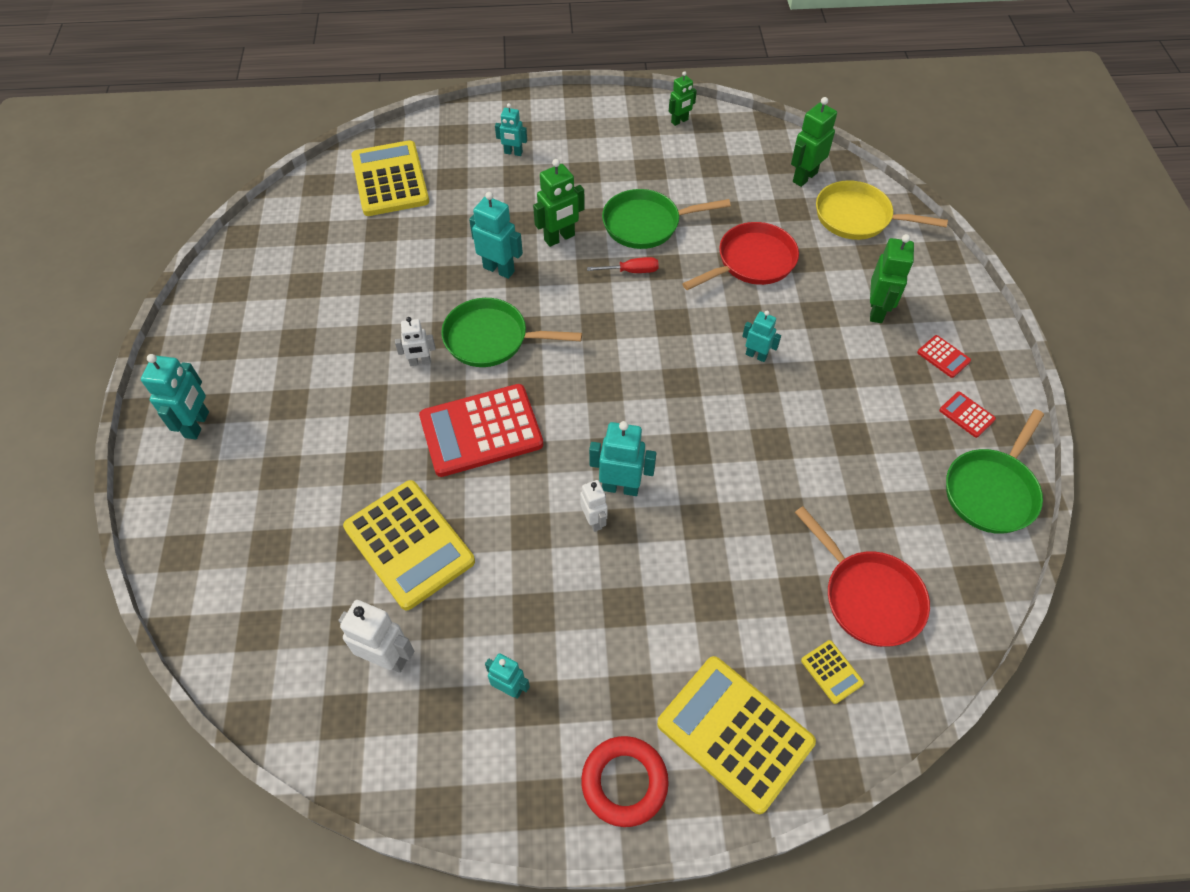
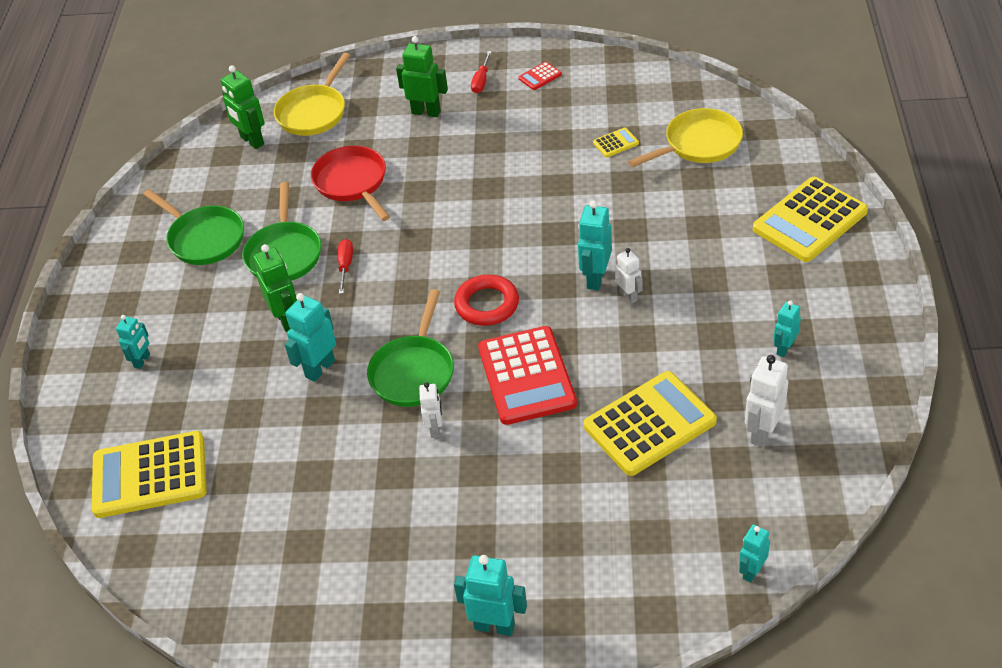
camera: 80 degrees left, 10 degrees down
(594, 521) = (628, 296): white robot -> white robot turned 75 degrees clockwise
(624, 782) = (853, 281): red ring -> red ring (487, 304)
(679, 121) = (140, 223): green robot -> none
(756, 355) = (463, 187): turquoise robot -> turquoise robot (751, 571)
(831, 672) = (759, 168): yellow calculator -> yellow calculator (615, 143)
(868, 597) = (699, 144): red pan -> yellow pan
(943, 357) = (481, 81): red calculator -> red screwdriver
(991, 491) = (610, 73): green pan -> green pan (204, 238)

